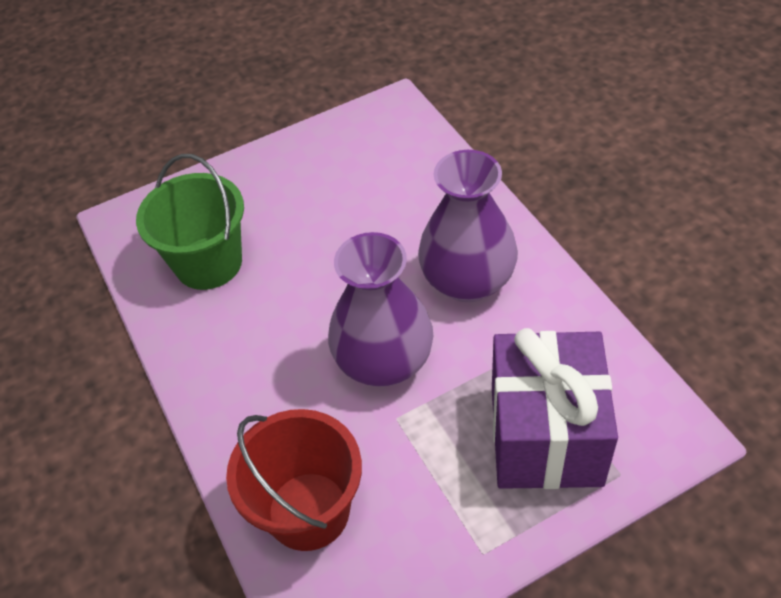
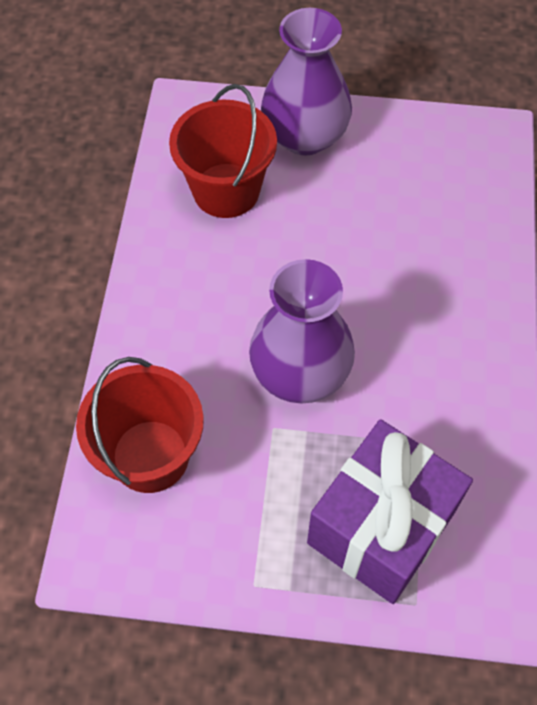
camera: 30 degrees right, 10 degrees up
(209, 263) = (226, 190): green bucket -> red bucket
(467, 281) = (426, 347): purple vase -> purple vase (305, 136)

